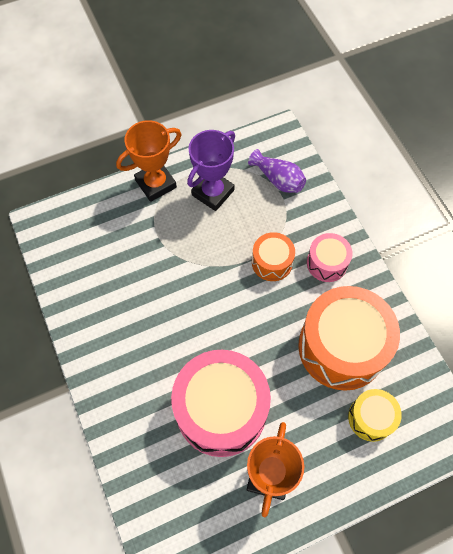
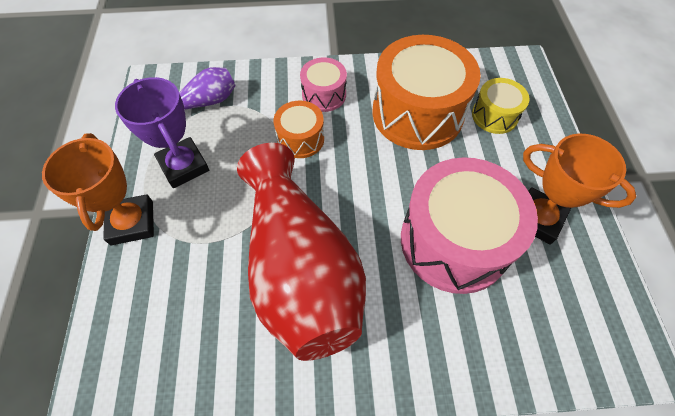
camera: 70 degrees left, 5 degrees down
(159, 304) = (300, 268): none -> red vase

